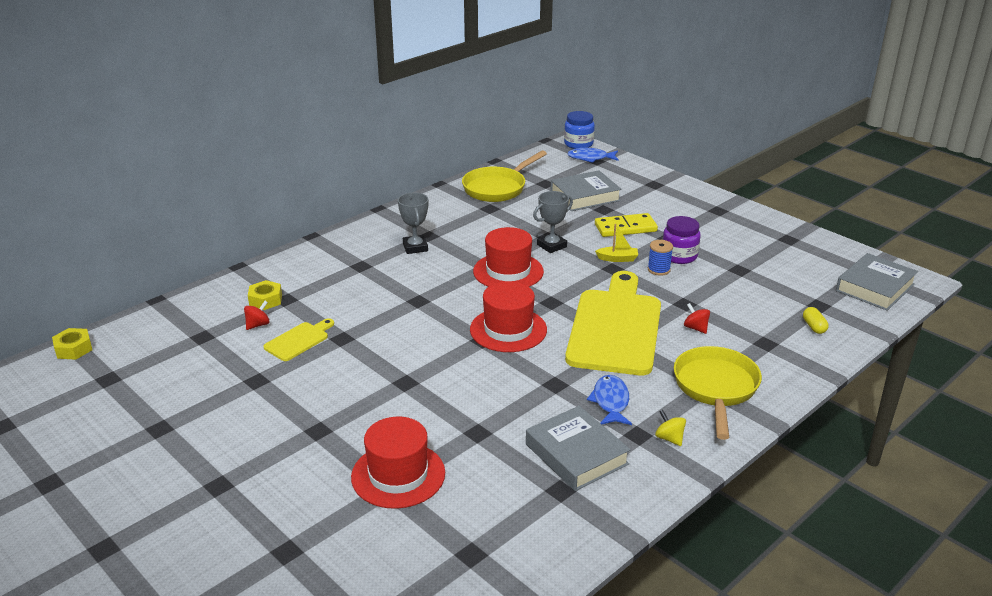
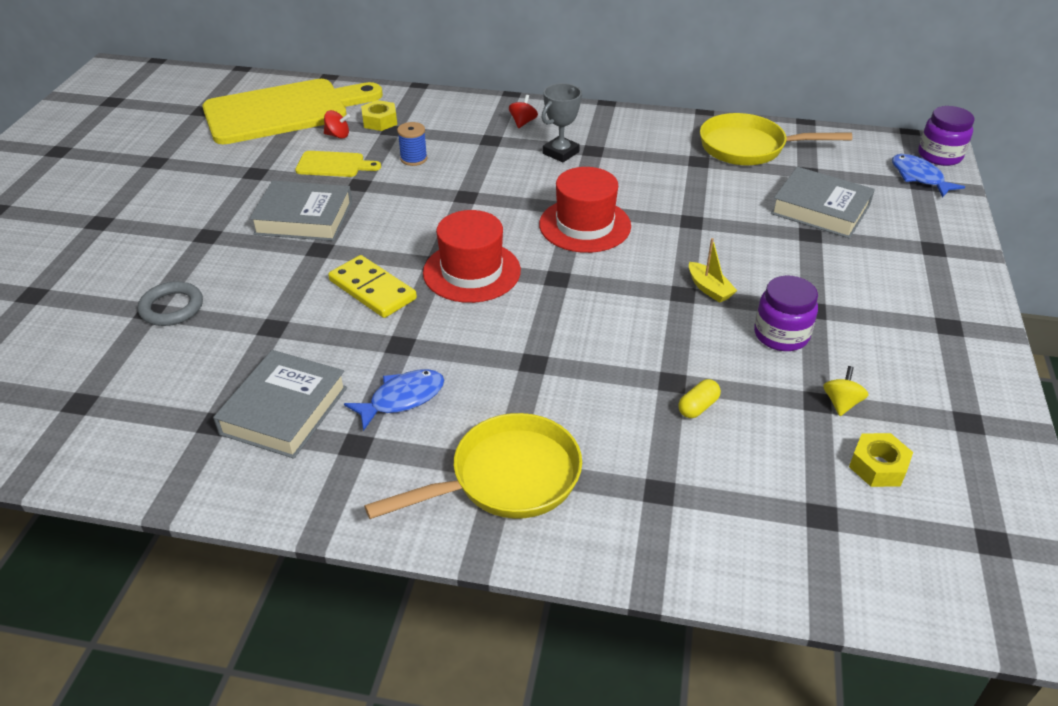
camera: 55 degrees right, 10 degrees up
(73, 349) = (229, 79): yellow nut -> yellow nut (878, 466)
(398, 475) = (172, 308): red hat -> grey ring
(552, 246) = (675, 231): grey trophy -> none
(578, 144) = (939, 156): blue jar -> purple jar
(615, 328) = (555, 345): yellow cutting board -> yellow cutting board (283, 111)
(625, 228) = (789, 267): yellow domino -> yellow domino (372, 290)
(658, 269) = (726, 330): blue spool -> blue spool (413, 159)
(669, 438) = (368, 474): yellow spinning top -> yellow spinning top (841, 403)
(695, 328) = (625, 411): red spinning top -> red spinning top (523, 122)
(814, 327) = (755, 529): yellow capsule -> yellow capsule (698, 407)
(874, 287) = (954, 568): grey book -> grey book (304, 218)

